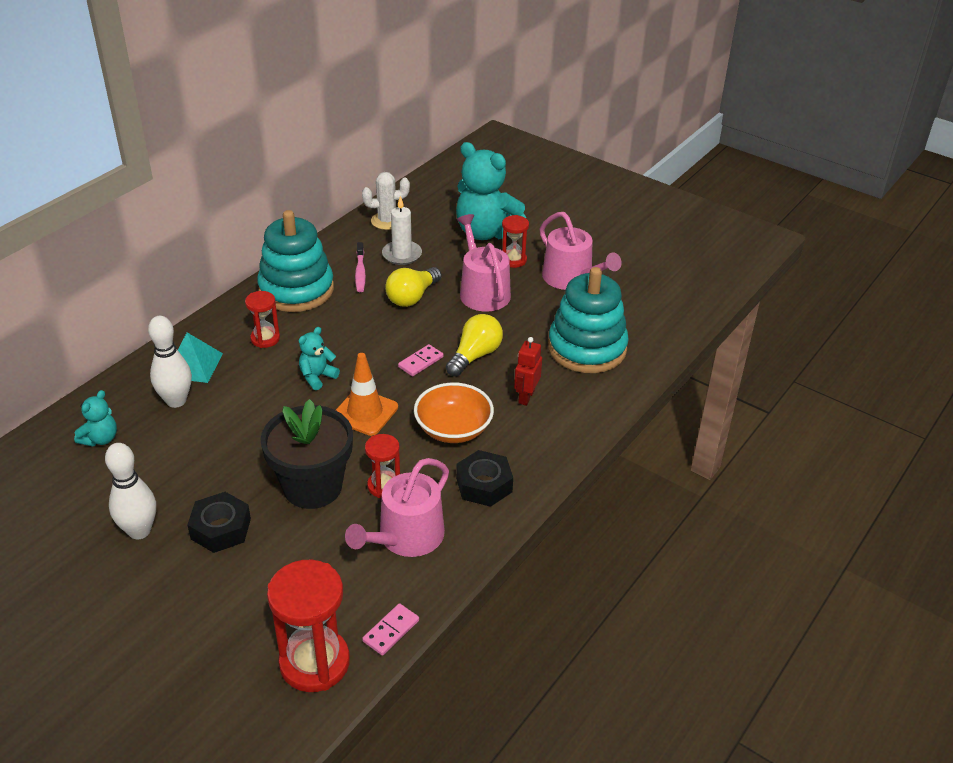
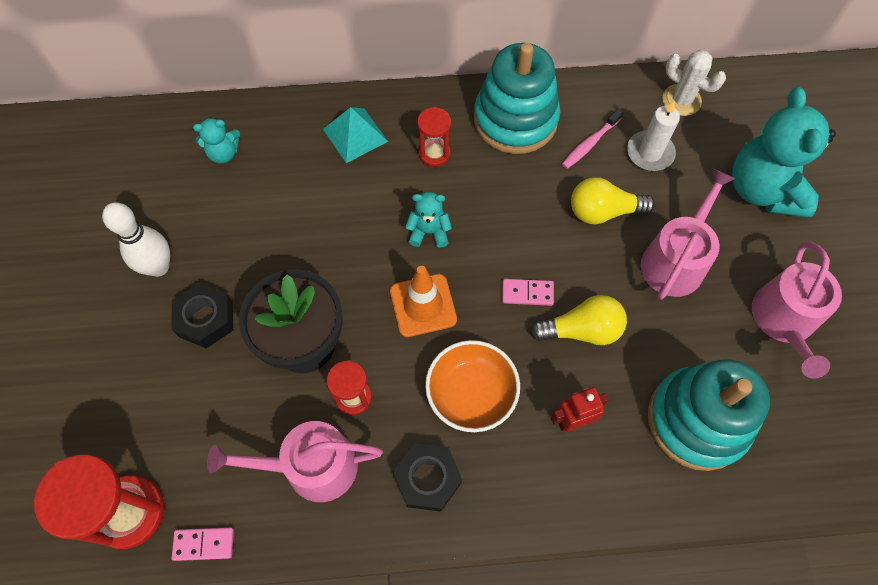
camera: 50 degrees right, 25 degrees up
(176, 401) = (306, 162): white bowling pin -> none
(513, 260) = (750, 247): red hourglass -> none

